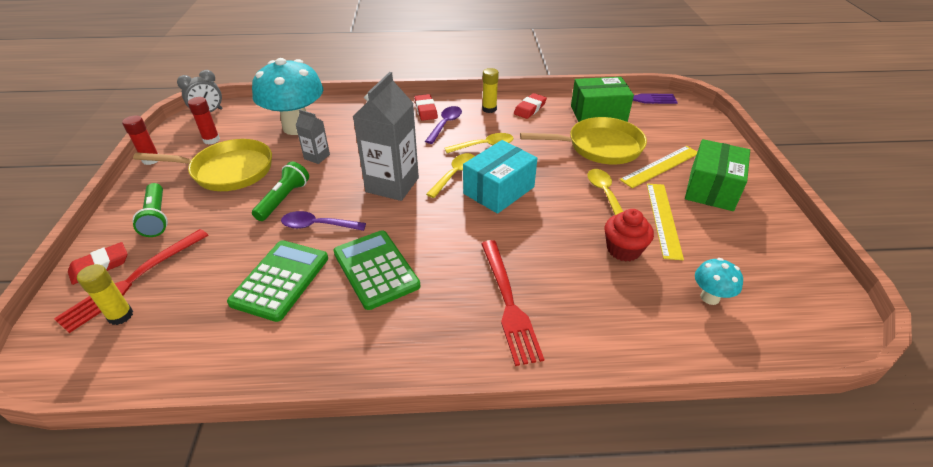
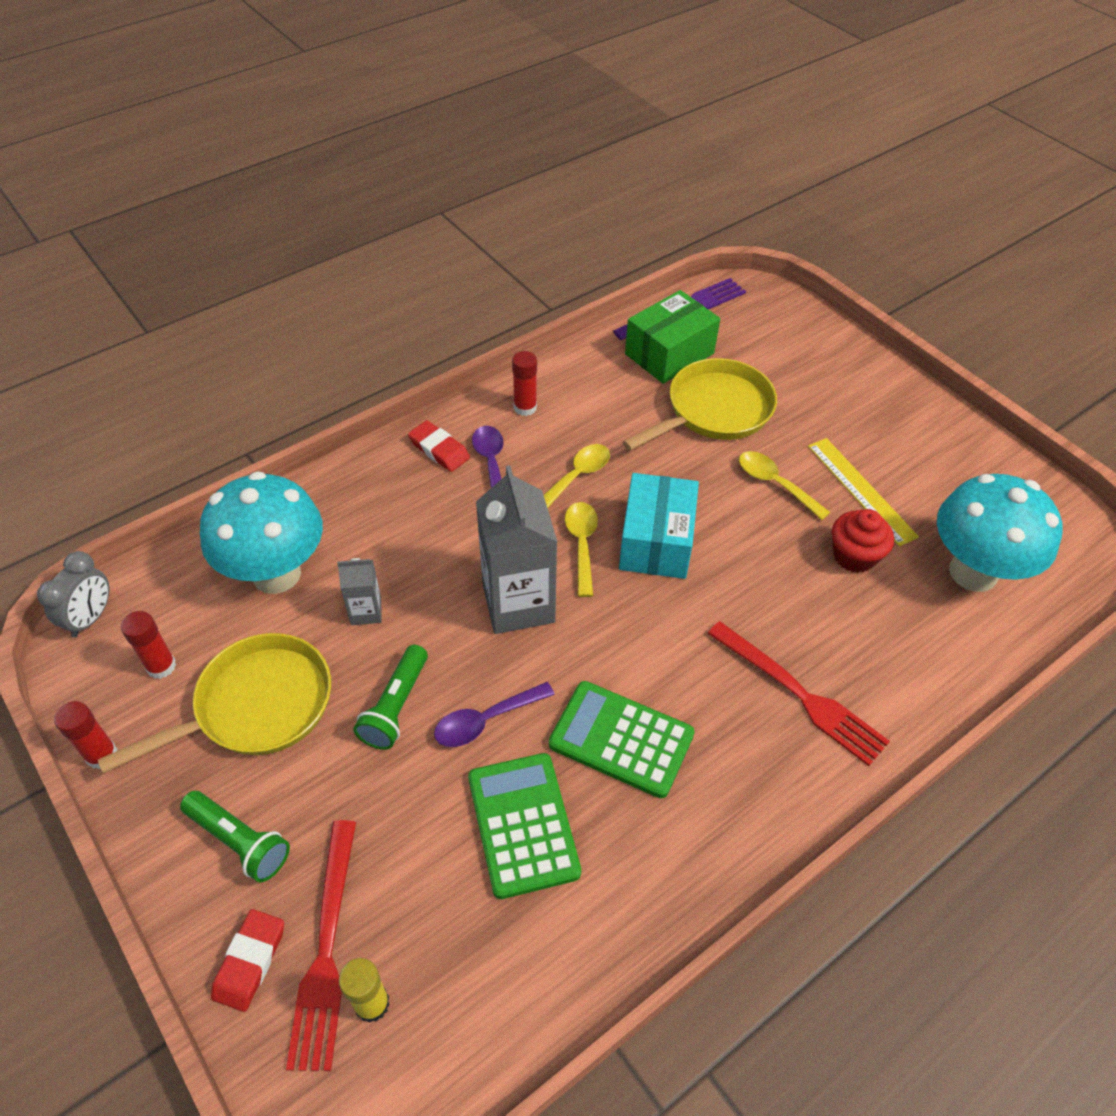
camera: 35 degrees left, 10 degrees up
(284, 199) = (395, 707): green flashlight -> green flashlight turned 150 degrees counterclockwise
(489, 109) = (525, 407): yellow glue stick -> red glue stick
(530, 109) = (577, 382): red eraser -> none
(660, 166) = (802, 410): yellow ruler -> none
(710, 297) = (973, 572): turquoise mushroom -> turquoise mushroom, size x2.16
(711, 189) = (876, 419): green box -> none

